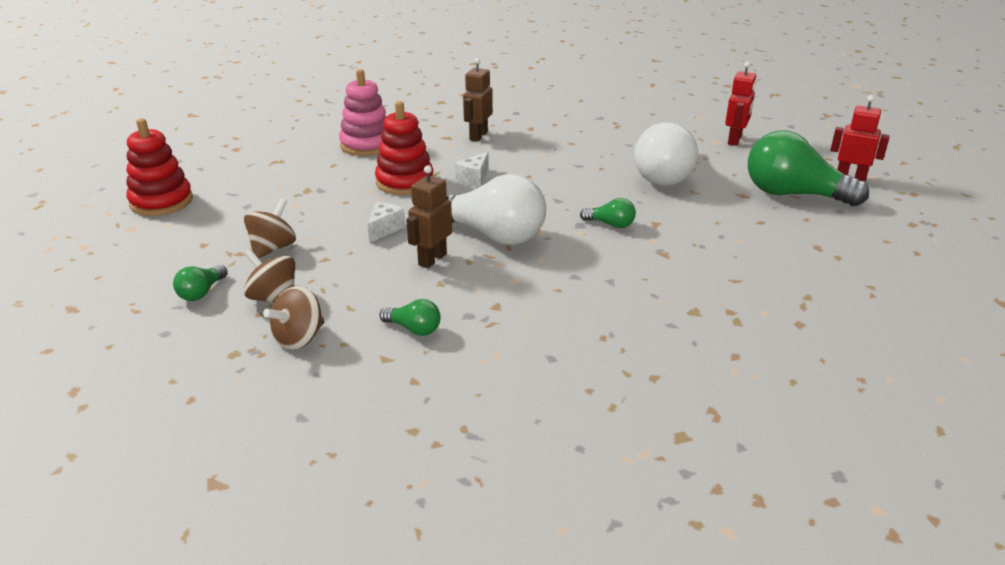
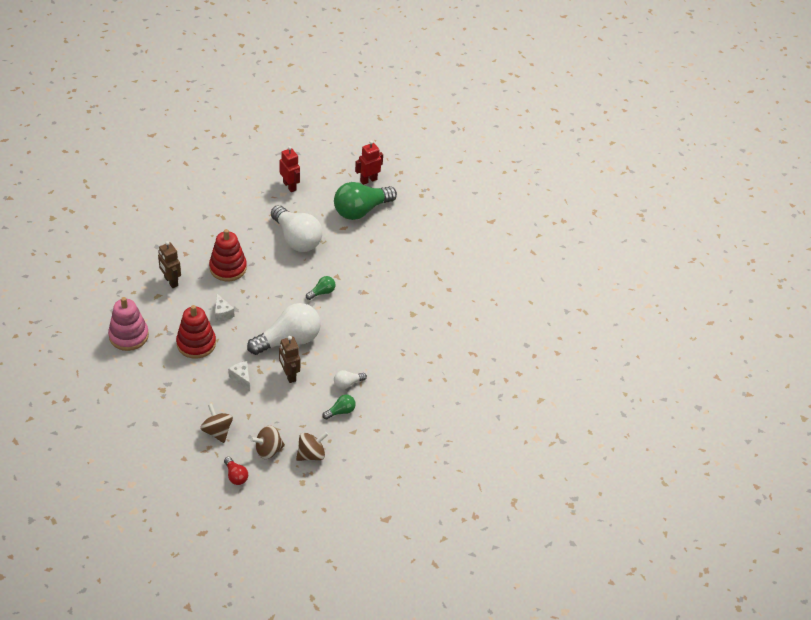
camera: 60 degrees left, 15 degrees up
(161, 201) = (109, 460): red stacking toy -> red stacking toy (228, 268)
(201, 292) = (236, 476): green light bulb -> red light bulb
(299, 338) = (311, 454): brown spinning top -> brown spinning top turned 105 degrees counterclockwise
(476, 312) = (347, 383): none -> white light bulb

